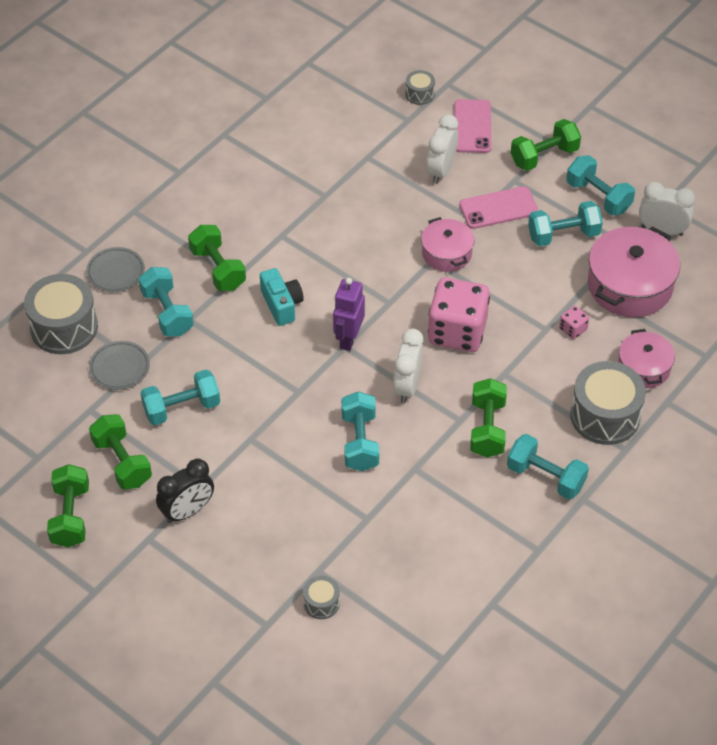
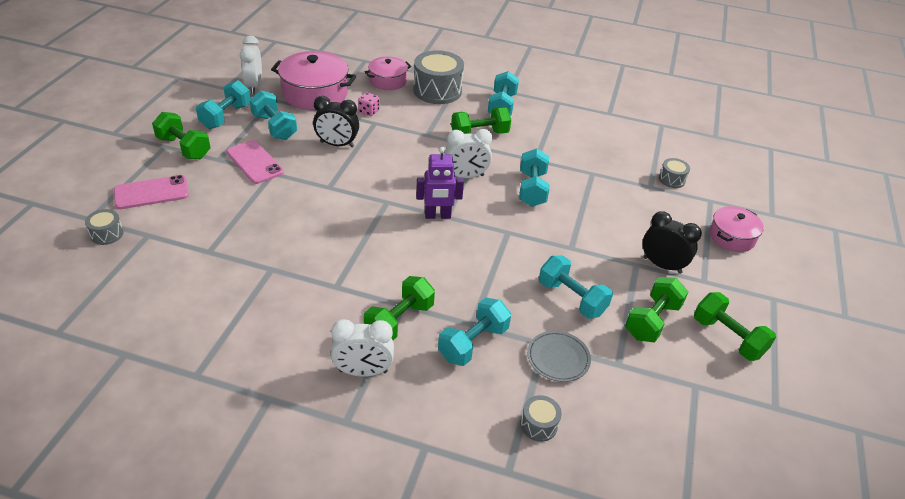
camera: 115 degrees left, 10 degrees down
(64, 327) = (538, 425): grey drum -> grey drum, size x0.48
(70, 516) = (727, 337): green dumbbell -> green dumbbell turned 75 degrees clockwise
(115, 272) = (442, 406): grey plate -> none
(282, 304) = (421, 264): turquoise camera -> none
(360, 442) = (532, 189): turquoise dumbbell -> turquoise dumbbell turned 60 degrees counterclockwise
(441, 170) = (216, 201): white clock -> white clock (363, 371)
(446, 253) = (317, 181): pink pot -> pink pot (732, 237)
(457, 332) = (399, 161): pink dice -> none
(510, 283) = (337, 144): none -> black clock

